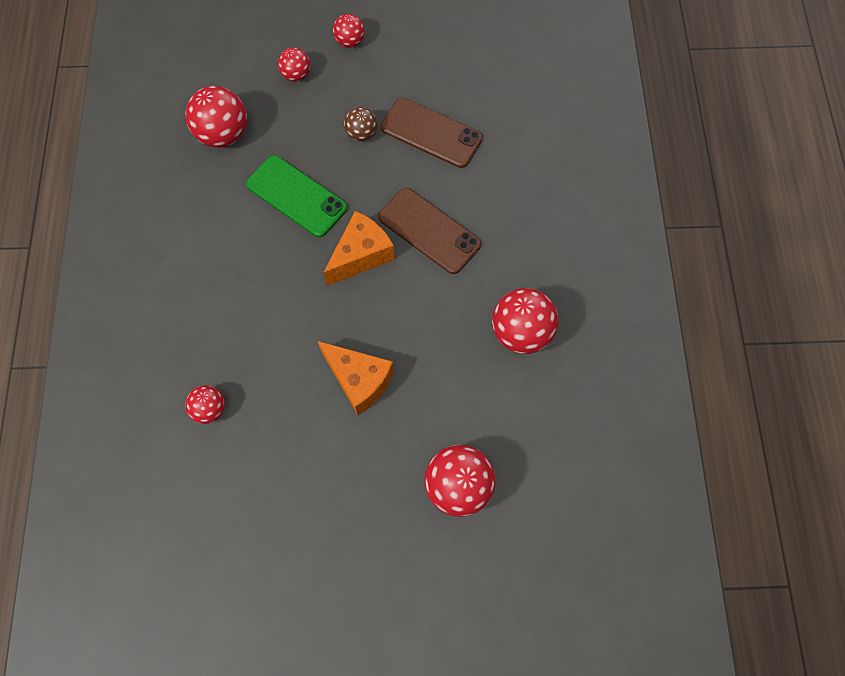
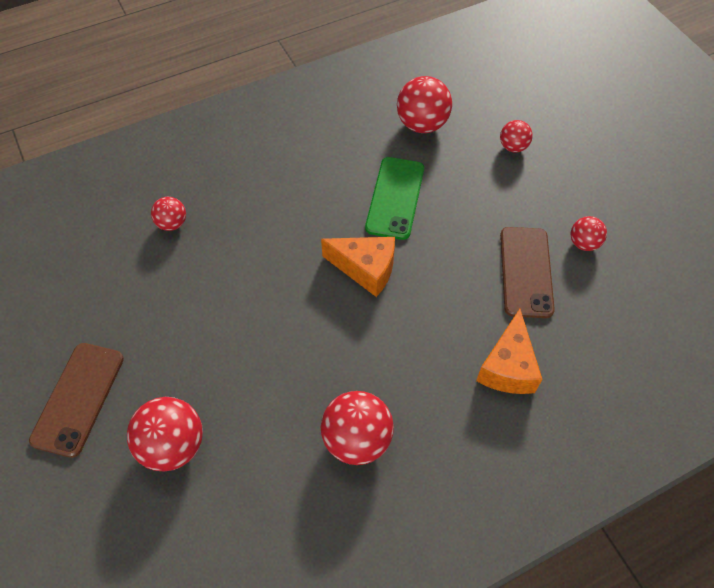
camera: 65 degrees right, 10 degrees down
(350, 42) = (576, 169): red ball -> red ball (583, 243)
(359, 380) = (243, 319): orange cheese -> orange cheese (507, 367)
(361, 134) = (487, 218): brown ball -> none
(429, 231) = (421, 313): brown phone -> brown phone (78, 398)

